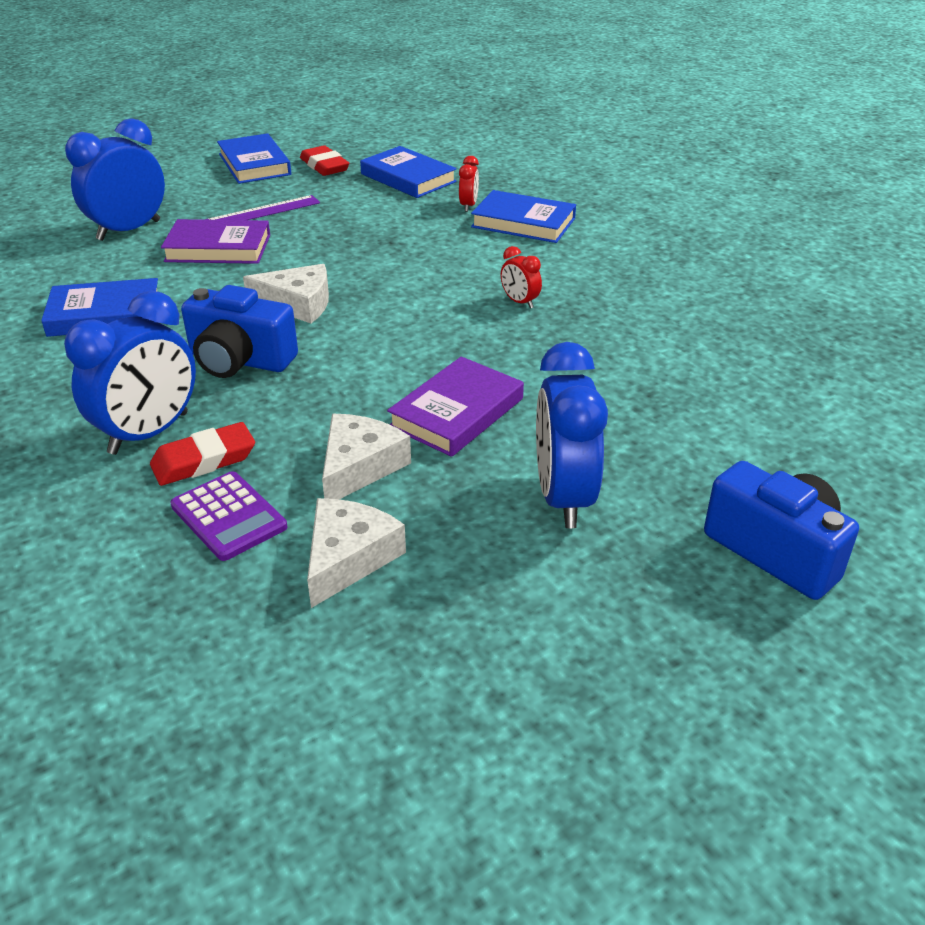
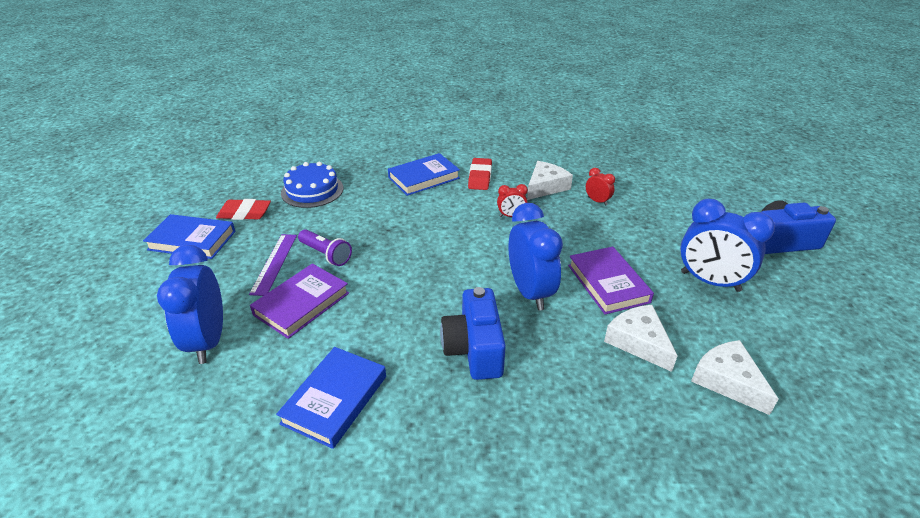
camera: 55 degrees left, 0 degrees up
(149, 433) = (533, 429): blue clock -> blue clock (530, 292)
(204, 460) = (587, 410): red eraser -> red eraser (480, 177)
(229, 516) = (659, 420): purple calculator -> none
(239, 360) = (474, 349): blue camera -> blue camera turned 120 degrees clockwise
(298, 304) = (425, 296): white cheese -> white cheese (545, 187)
(306, 228) = (326, 254): none -> purple flashlight
(408, 178) = (312, 190): blue book -> blue cake
(468, 206) = (379, 186): red clock -> red clock (597, 201)

